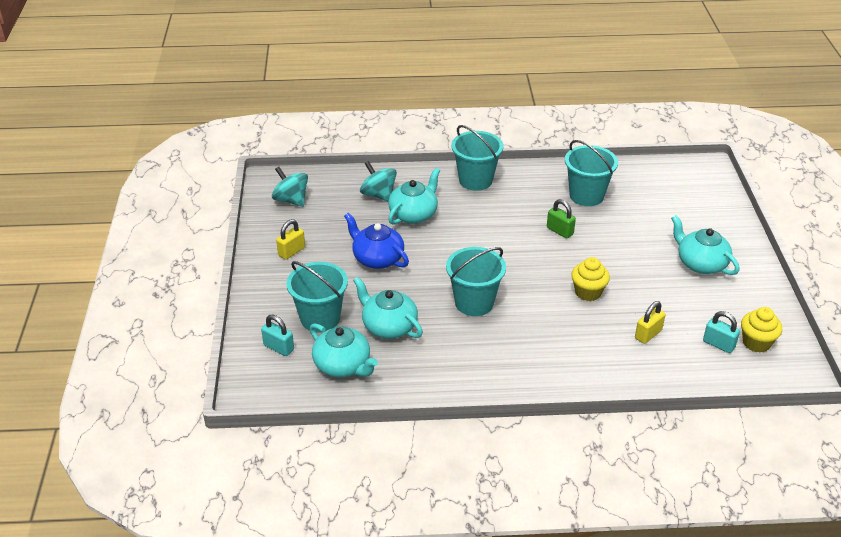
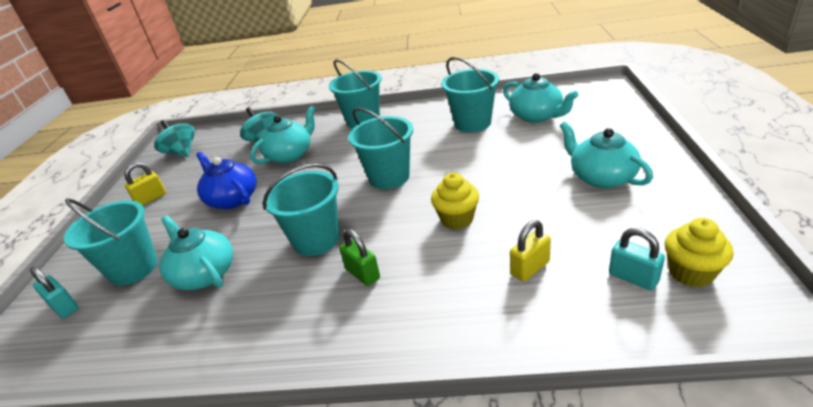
camera: 10 degrees right, 5 degrees down
(343, 365) = (122, 328): turquoise teapot -> turquoise teapot (537, 116)
(520, 248) = (389, 177): none -> turquoise bucket
(560, 231) = (437, 157): green padlock -> green padlock (362, 274)

